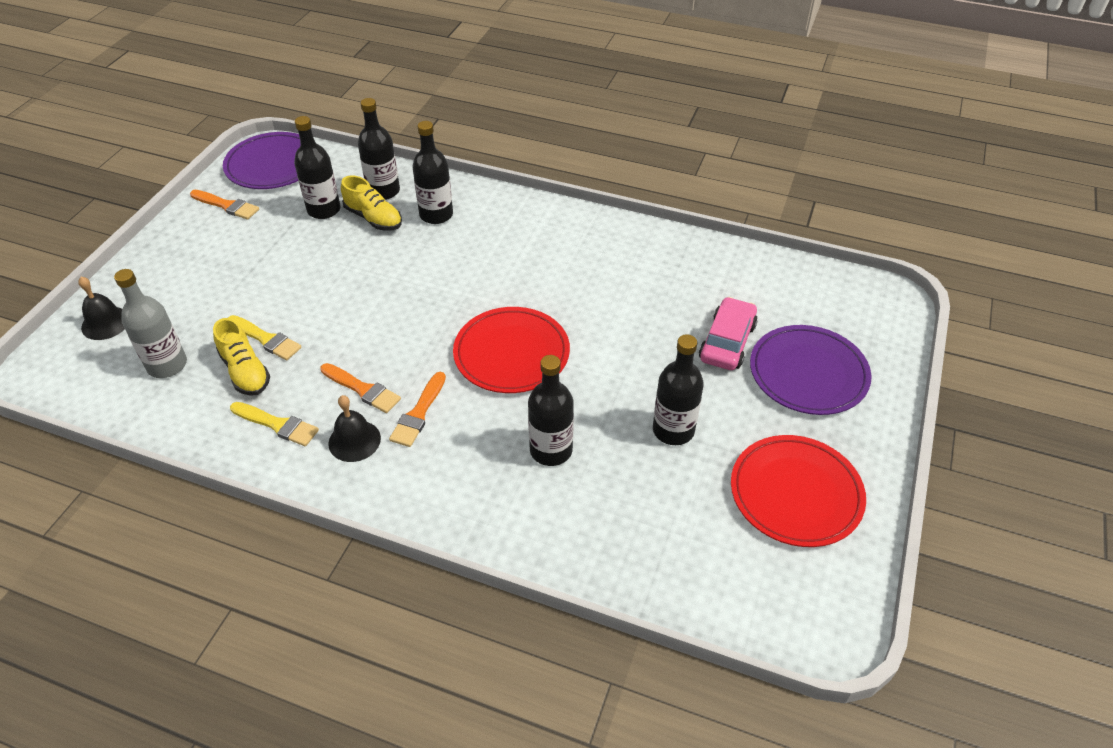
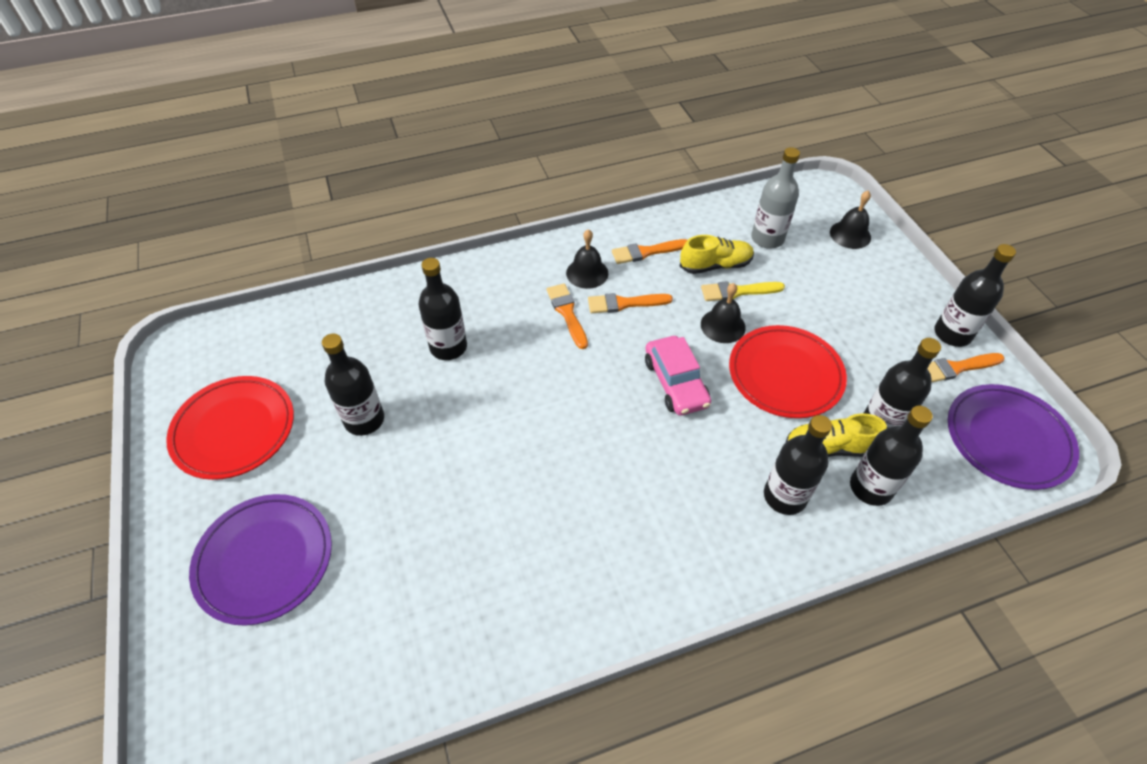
camera: 140 degrees right, 5 degrees up
(189, 221) = (952, 334): none -> black bottle
(245, 371) = (715, 265): yellow shoe -> yellow shoe turned 150 degrees clockwise
(277, 425) = (646, 252): yellow brush -> orange brush
(318, 322) = (723, 326): none -> black bell
(511, 354) = (550, 399): red plate -> red plate (785, 374)
(727, 342) = (366, 543): pink car -> pink car (676, 383)

